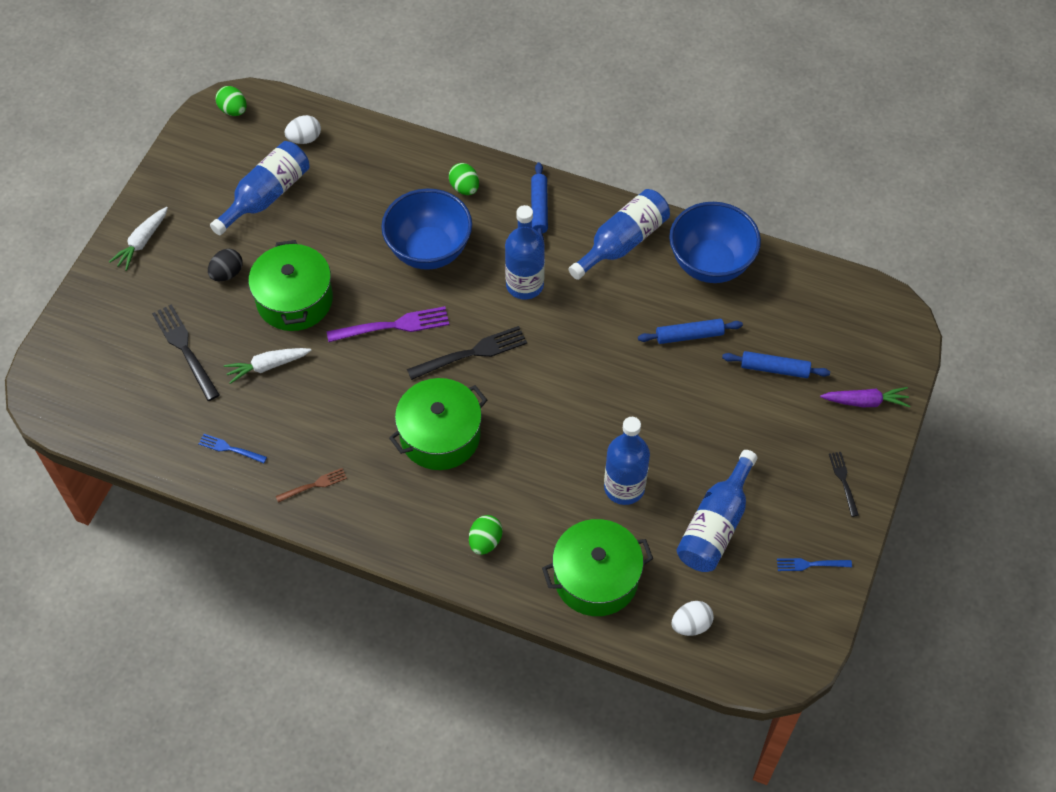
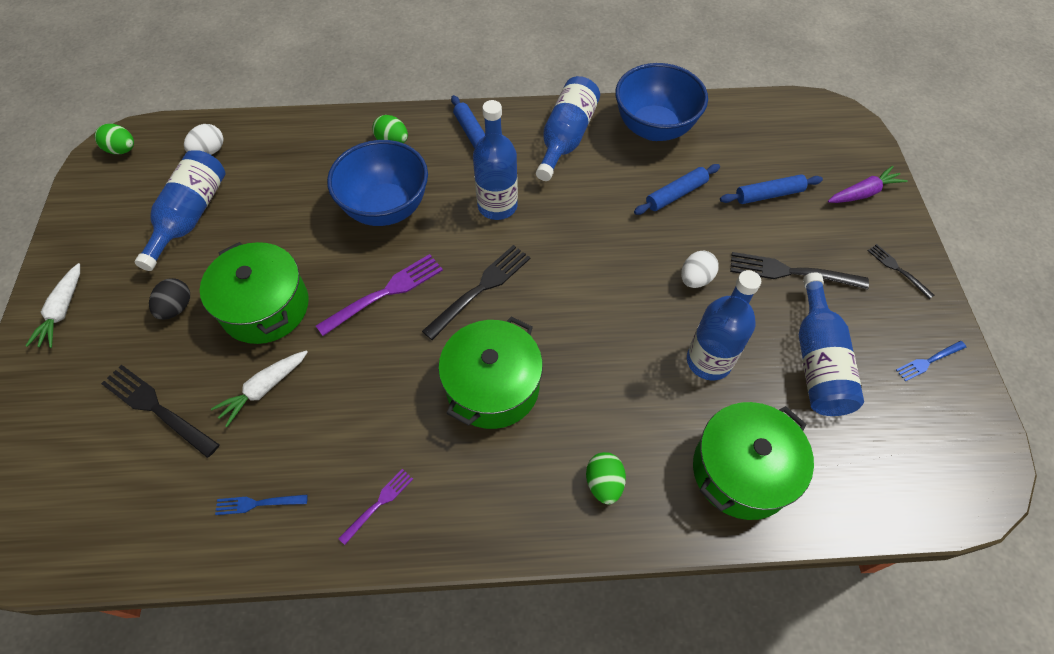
camera: 25 degrees left, 0 degrees up
(314, 485) = (378, 504): brown fork -> purple fork
(691, 625) = (866, 478): white egg -> white egg (695, 279)
(746, 445) = (791, 272): none -> black fork

